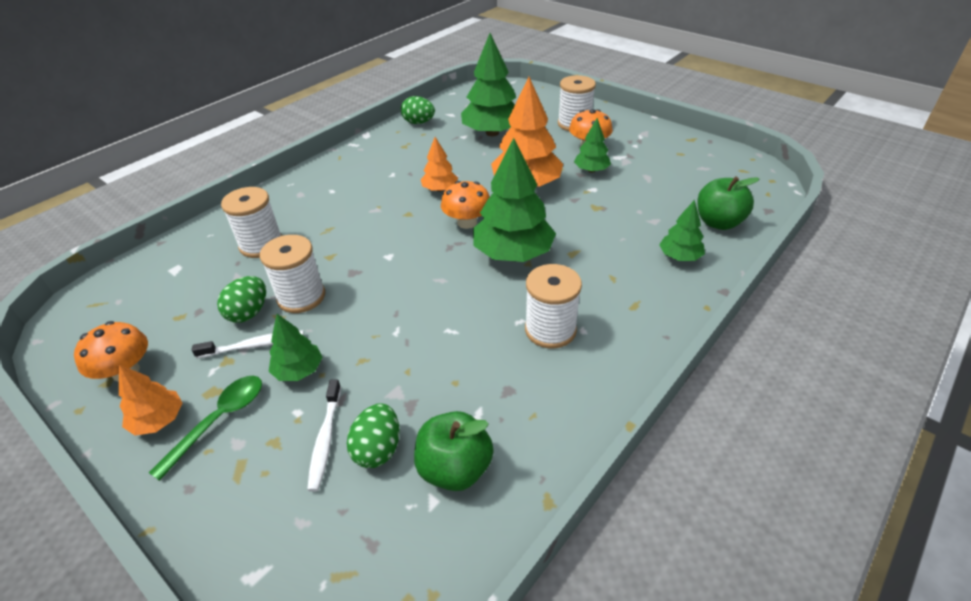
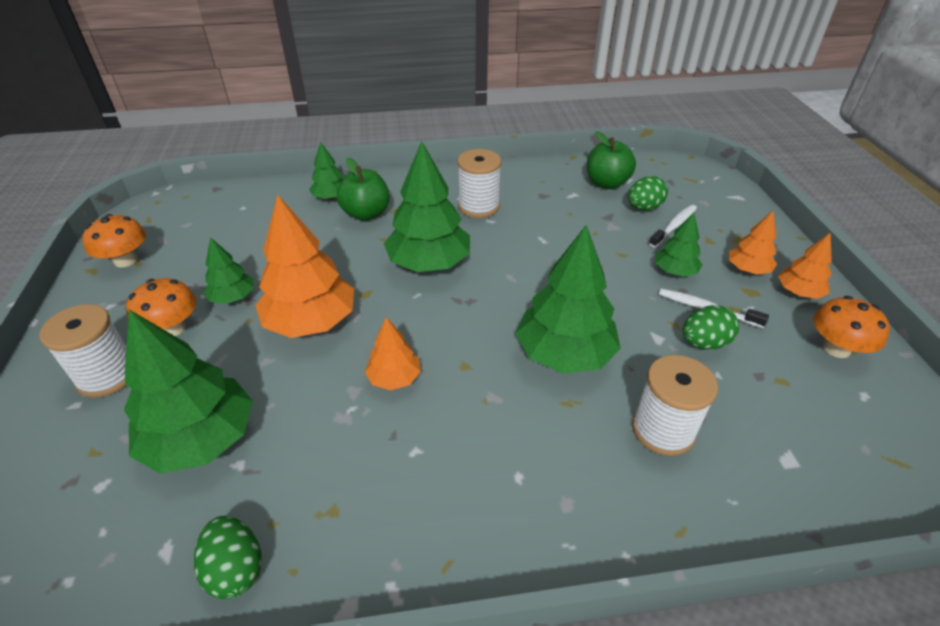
camera: 140 degrees left, 0 degrees up
(219, 420) = (747, 269): green spoon -> orange tree
(301, 297) = (644, 331): white spool -> none
(351, 251) = (564, 353): none -> green tree
(467, 222) = (424, 315): orange mushroom -> orange mushroom (126, 260)
(718, 222) = (261, 200): green apple -> green apple (366, 214)

